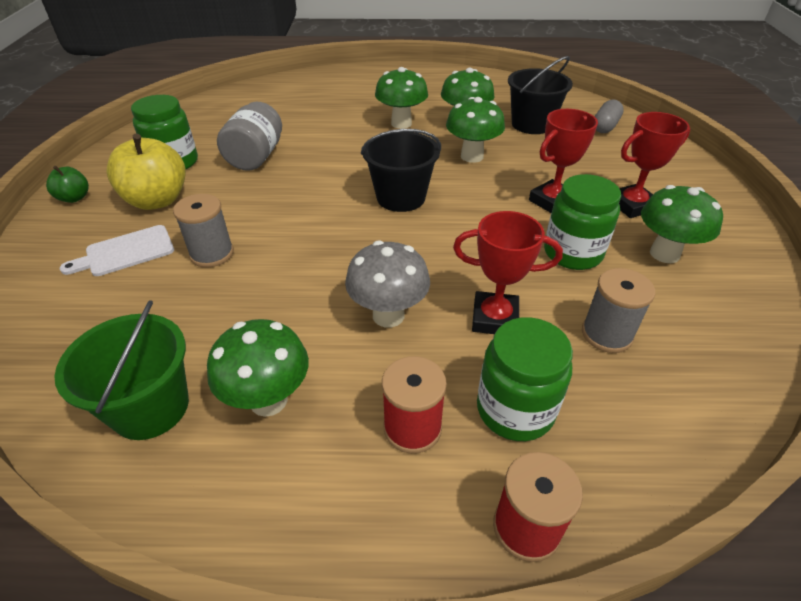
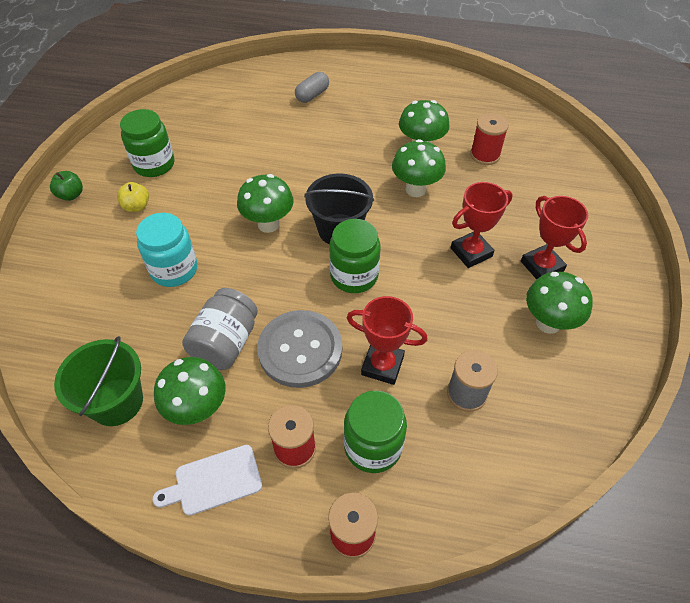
camera: 10 degrees right, 10 degrees up
(126, 252) = (108, 258): white cutting board -> white cutting board (214, 481)
(157, 200) = (136, 206): yellow apple -> yellow apple, size x0.52
(212, 254) = (174, 269): grey spool -> turquoise jar
(256, 157) = (224, 166): grey jar -> grey jar (225, 343)
(388, 315) = (300, 350): grey mushroom -> grey button
(401, 123) = (362, 139): green mushroom -> green mushroom (268, 224)
(531, 124) = (485, 155): black bucket -> red spool
(572, 253) = (468, 311): green jar -> green jar (354, 276)
(605, 126) = (555, 166): grey capsule -> grey capsule (312, 95)
(632, 205) = (541, 266): red trophy -> red trophy turned 75 degrees clockwise

